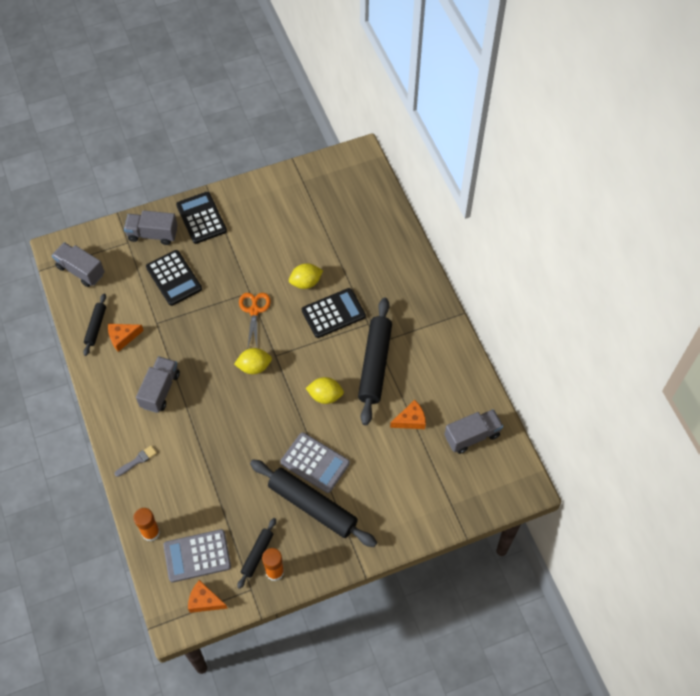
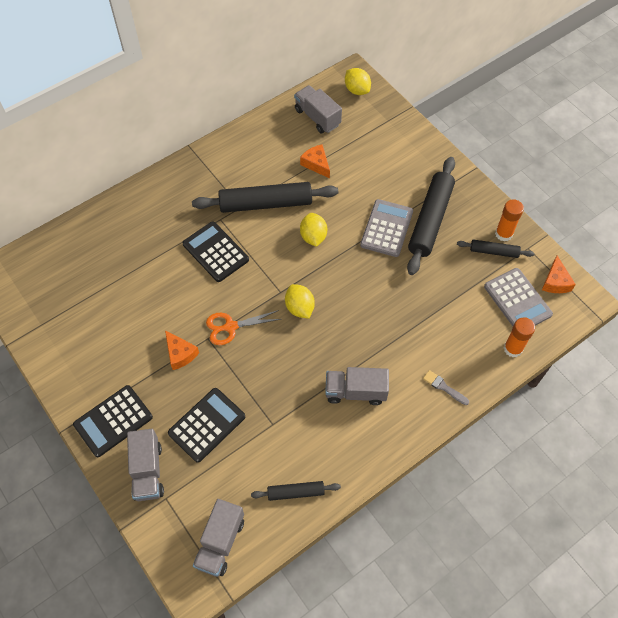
camera: 105 degrees left, 0 degrees up
(123, 337) = (302, 455): orange cheese -> orange cheese (180, 354)
(306, 282) = (182, 286): yellow lemon -> yellow lemon (357, 90)

